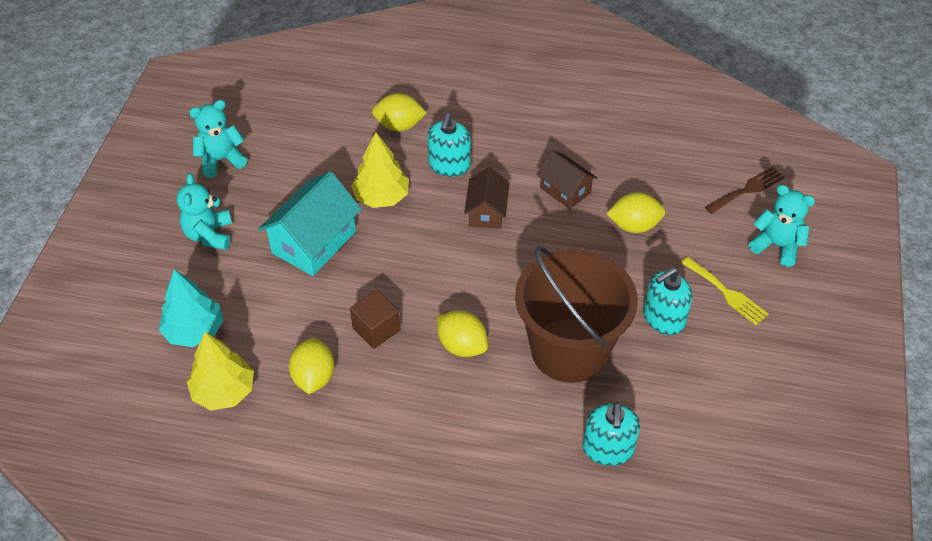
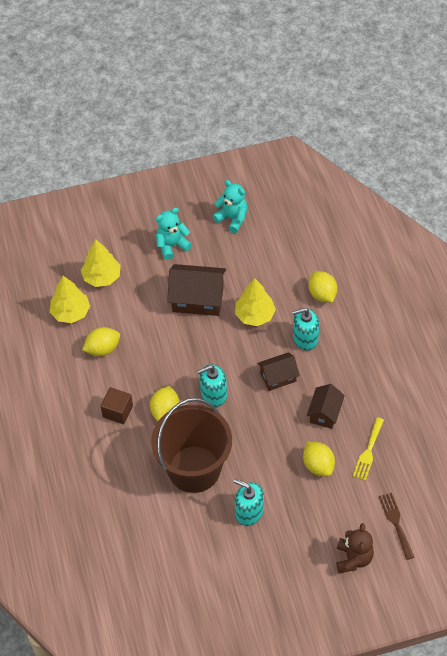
camera: 65 degrees right, 5 degrees up
(194, 331) = (102, 277): turquoise tree -> yellow tree
(314, 242) = (198, 299): turquoise house -> brown house
(376, 329) = (152, 362): brown cube -> brown cube (117, 411)
(608, 449) = (134, 518): turquoise soap dispenser -> turquoise soap dispenser (213, 394)
(726, 293) = (292, 541): yellow fork -> yellow fork (368, 451)
(747, 190) = (396, 523): brown fork -> brown fork turned 135 degrees counterclockwise
(777, 246) = (353, 558): turquoise teddy bear -> brown teddy bear

